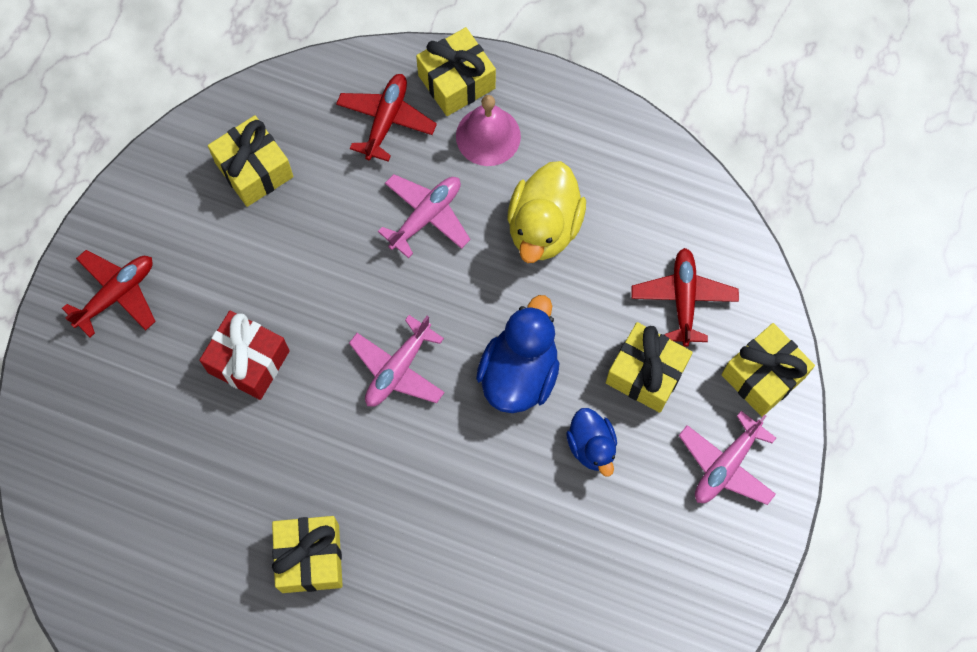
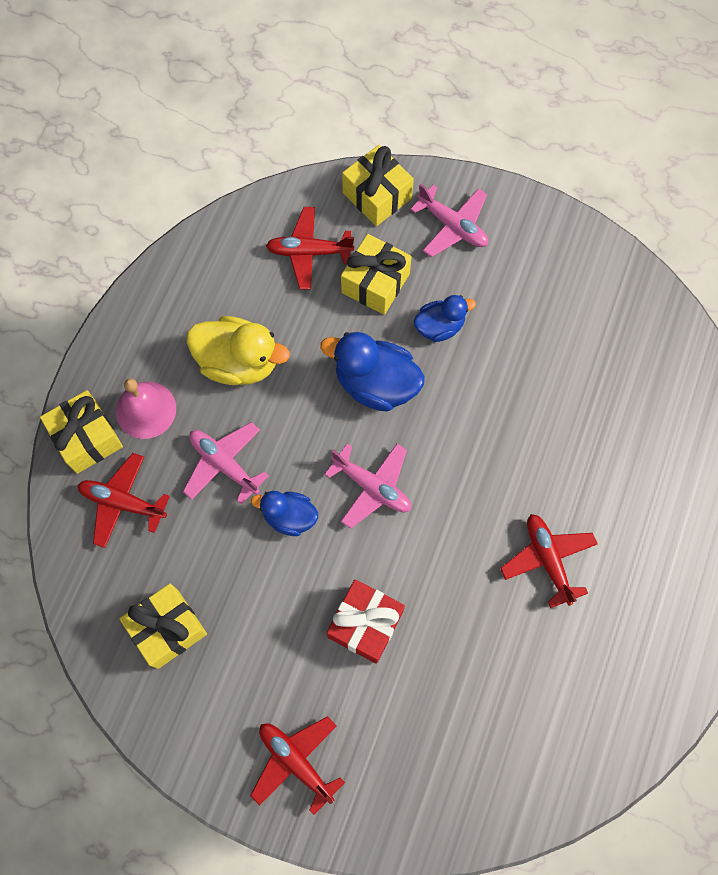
camera: 90 degrees left, 0 degrees up
(310, 558) = (547, 559): yellow gift -> red plane
(366, 283) = (289, 517): none -> blue duck

